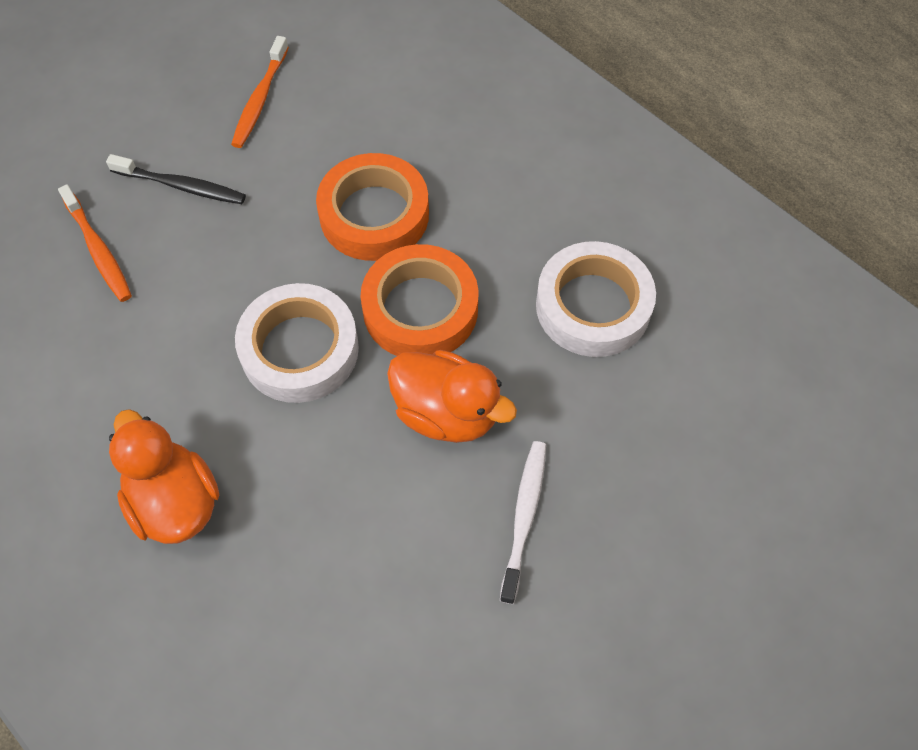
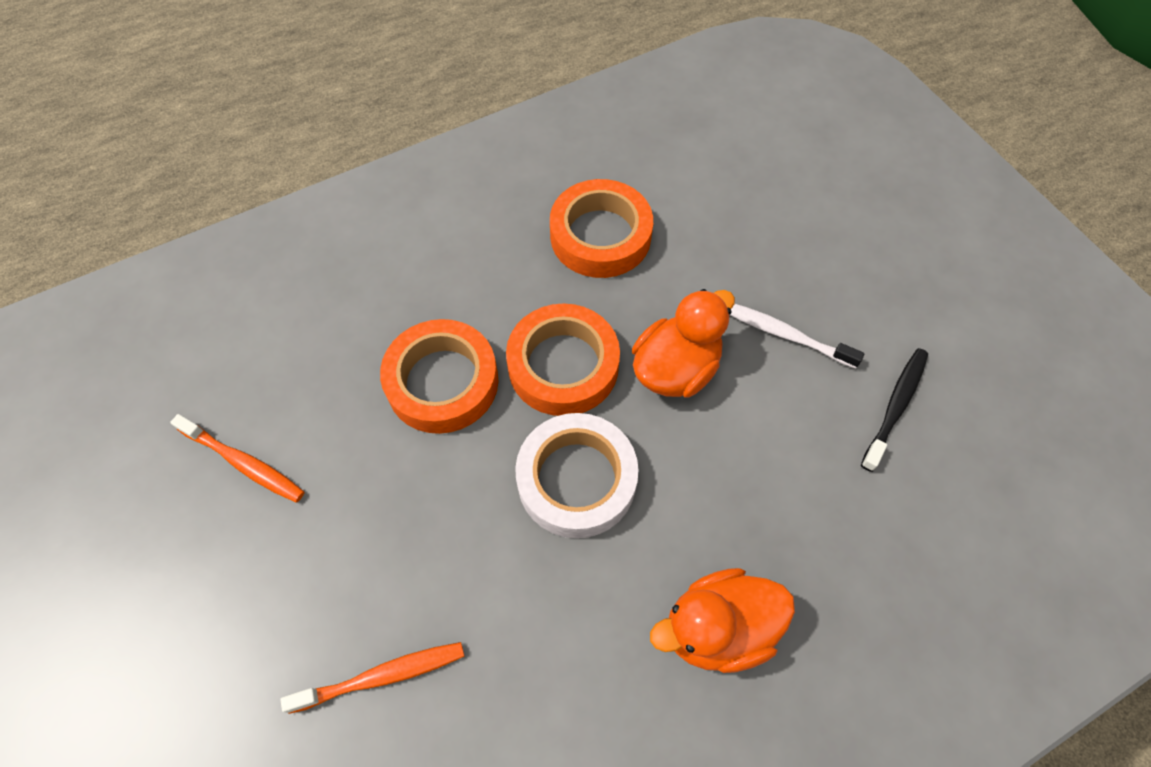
camera: 75 degrees left, 0 degrees up
(181, 186) = (328, 567): black toothbrush -> black toothbrush (895, 406)
(593, 306) = (600, 236): white tape -> orange tape

